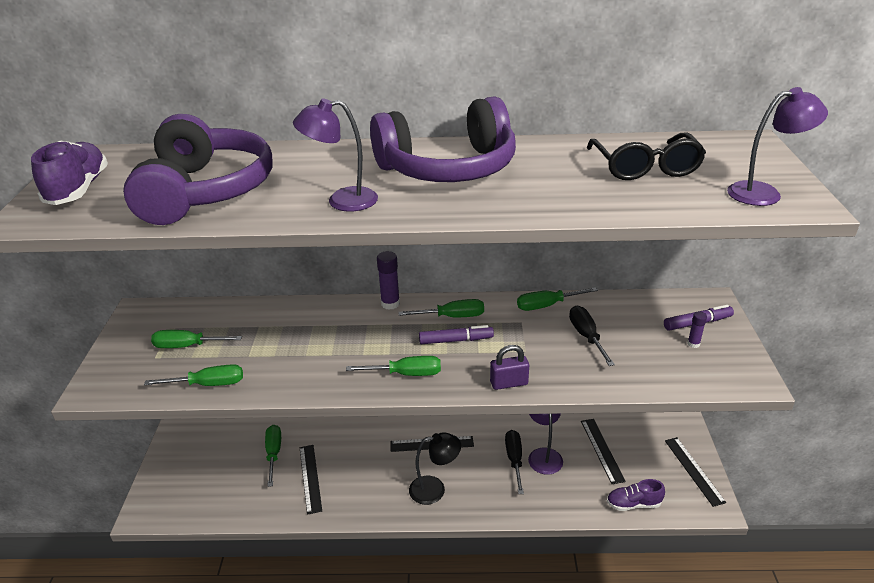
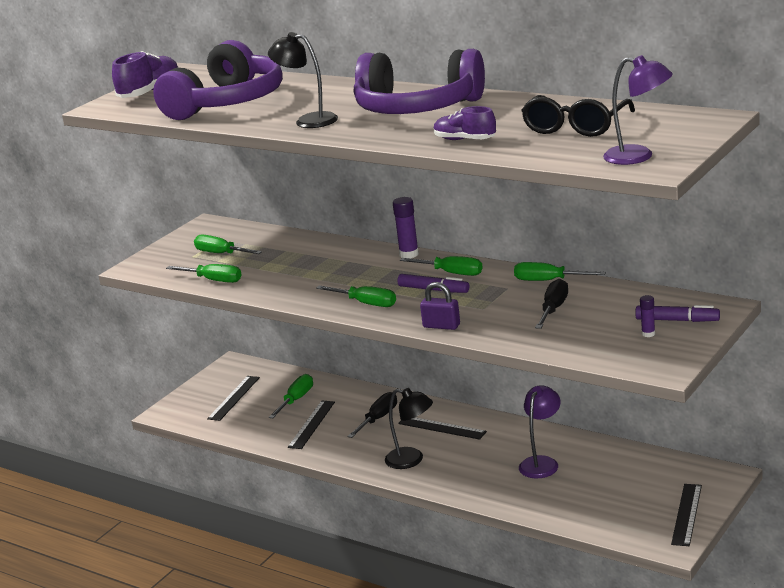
camera: 35 degrees right, 10 degrees down
(342, 201) = (308, 120): purple lamp -> black lamp
(514, 460) = (508, 459): black screwdriver -> black screwdriver (378, 419)
(602, 450) = (606, 474): black ruler -> black ruler (234, 398)
(633, 504) = (590, 520): purple shoe -> purple shoe (465, 140)

